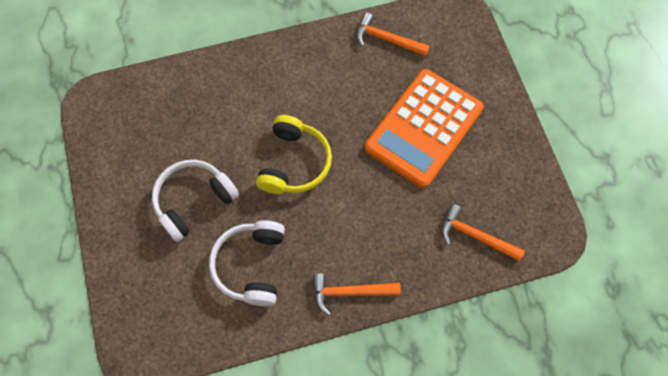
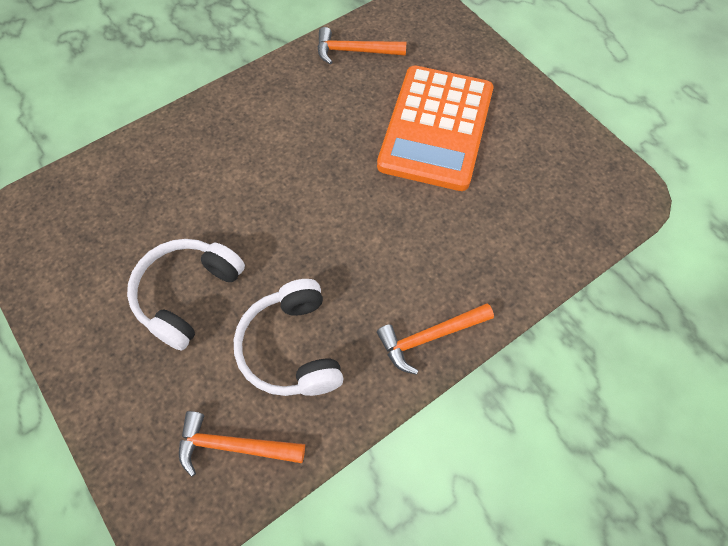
camera: 20 degrees left, 5 degrees down
(294, 163) = (300, 210): yellow headphones -> none
(475, 236) = (547, 223): orange hammer -> orange hammer (233, 446)

